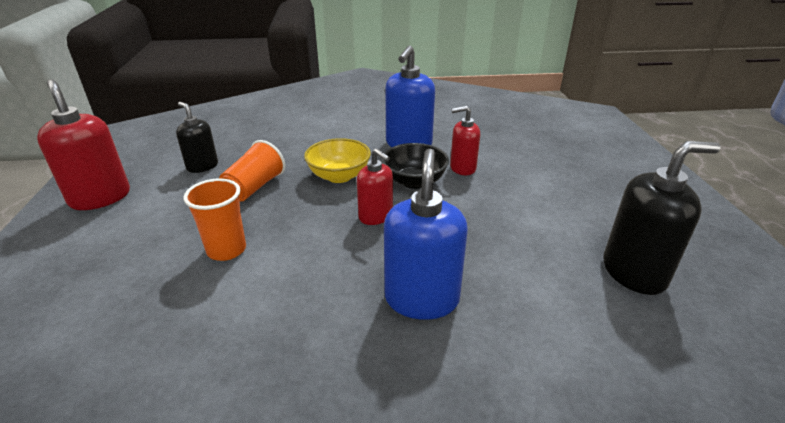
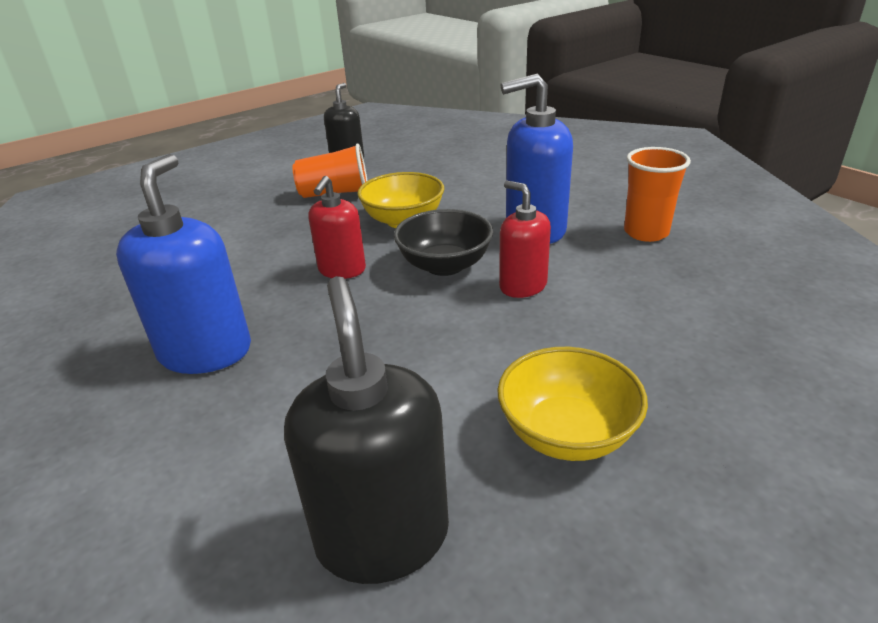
camera: 60 degrees right, 0 degrees up
(100, 197) = (260, 151): red soap dispenser -> none
(226, 250) = (224, 224): orange cup -> orange cup (646, 232)
(421, 299) = (206, 351): blue soap dispenser -> blue soap dispenser turned 60 degrees counterclockwise
(590, 201) = (567, 433): none -> yellow bowl
(634, 272) = (382, 536): black soap dispenser -> black soap dispenser turned 150 degrees counterclockwise

